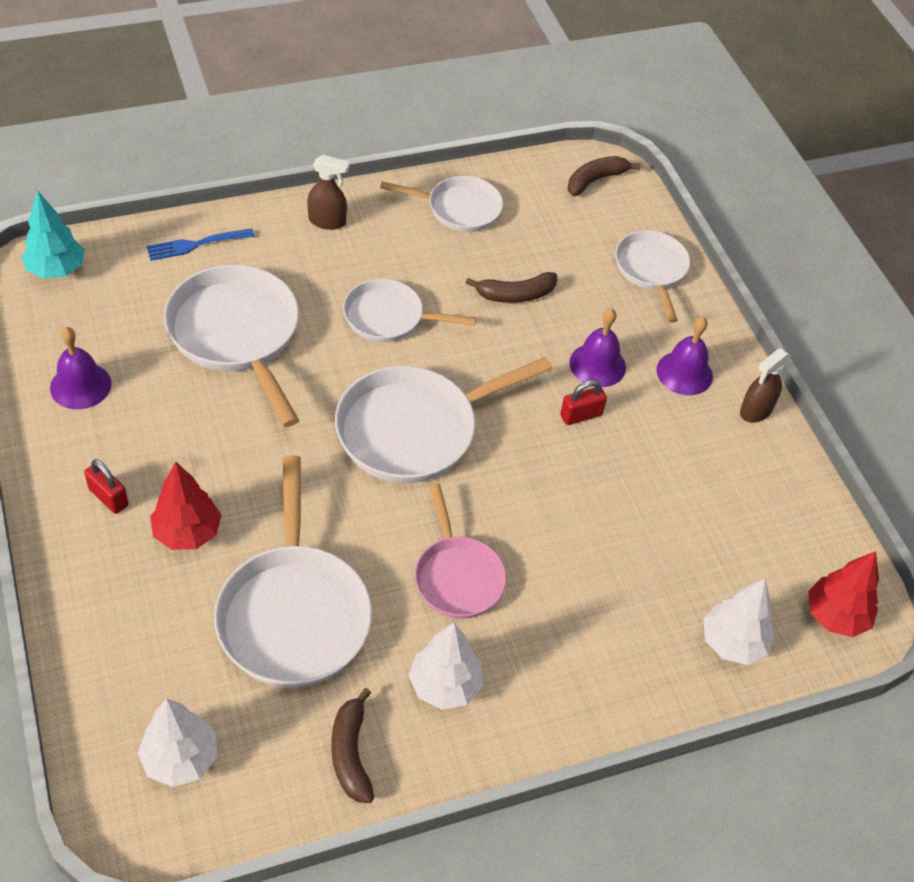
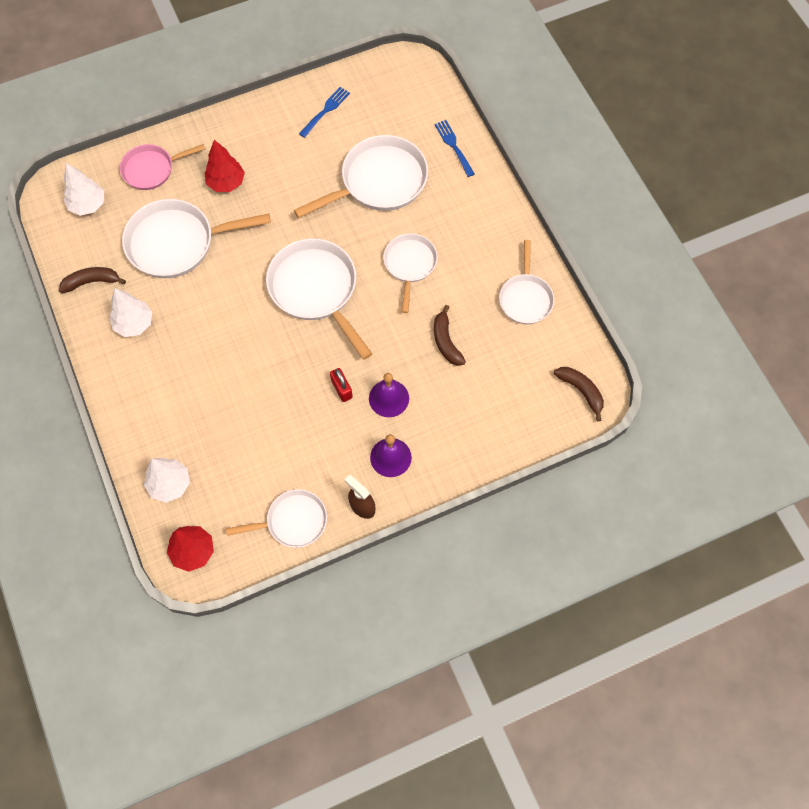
camera: 90 degrees right, 15 degrees up
(57, 270) = (415, 79): turquoise tree -> none
(80, 385) = (325, 111): purple bell -> blue fork
(108, 497) = (247, 141): red padlock -> none
(327, 221) = (493, 217): brown spray bottle -> none
(457, 576) = (207, 324): pink pan -> pink pan (151, 169)
(651, 270) = (490, 434): white pan -> white pan (293, 521)

